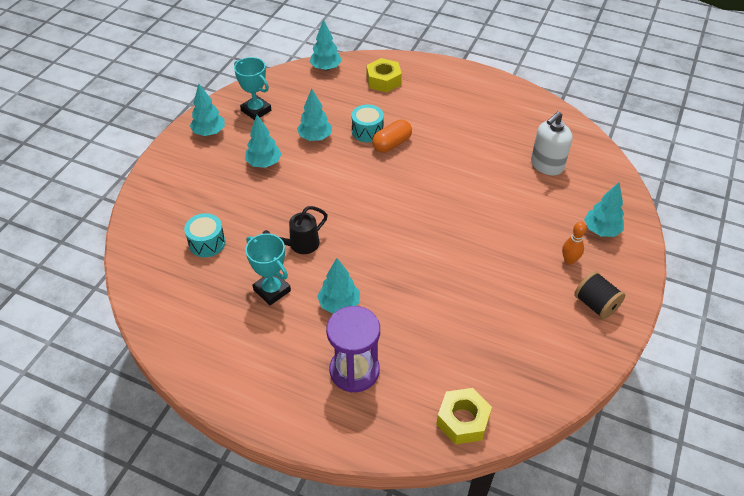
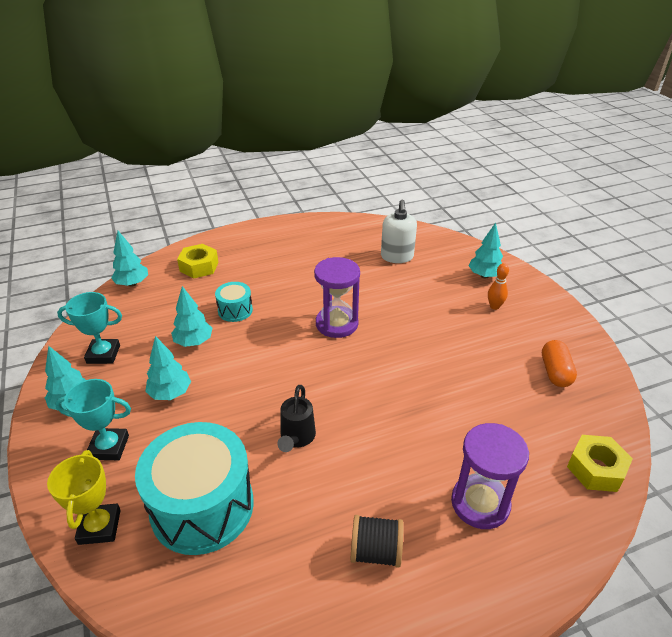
camera: 45 degrees left, 10 degrees down
(152, 214) = (99, 527): none -> yellow trophy
(207, 243) = (202, 506): turquoise drum -> turquoise drum, size x2.11
(272, 290) = (324, 497): turquoise trophy -> turquoise trophy (109, 447)
(339, 304) = (395, 460): turquoise tree -> none
(392, 144) = (268, 308): orange capsule -> orange capsule (555, 372)
(423, 188) = (337, 324): none -> purple hourglass
(595, 304) = (547, 323): black spool -> black spool (375, 552)

